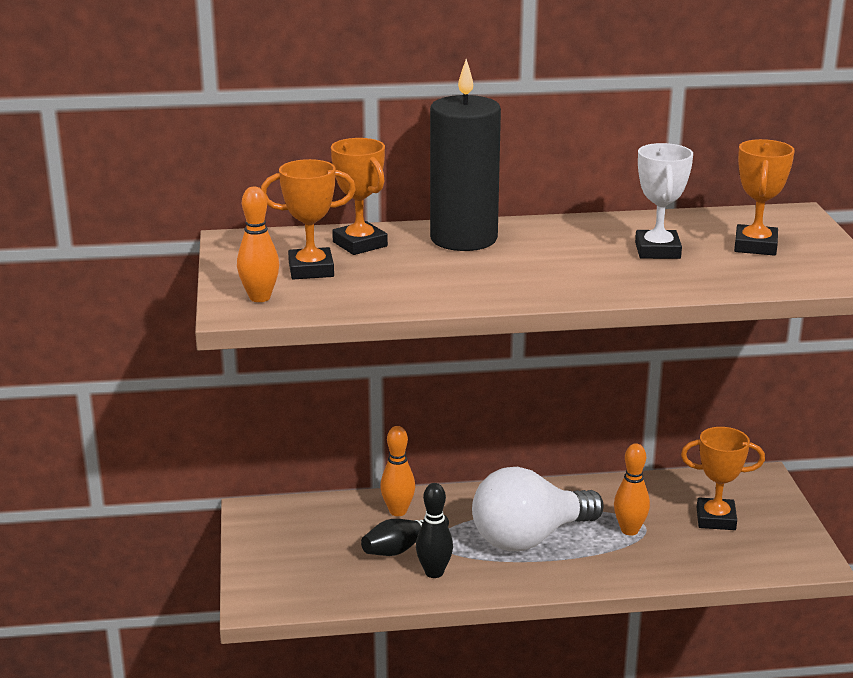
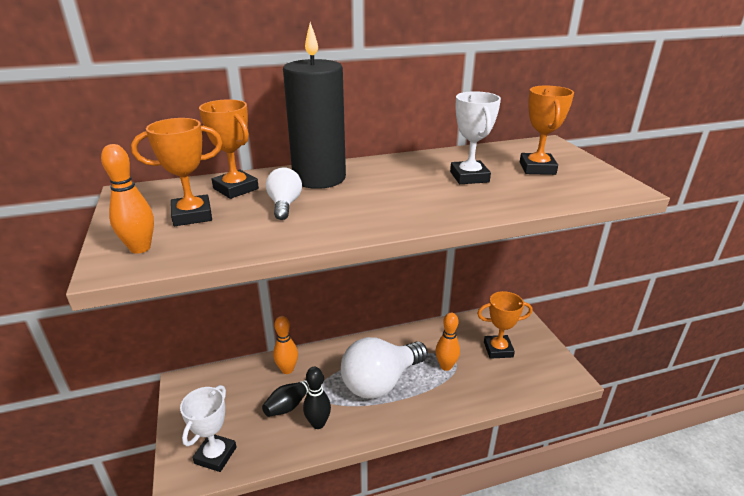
camera: 10 degrees left, 5 degrees up
(297, 589) = (215, 455): none -> white trophy
(417, 266) = (284, 205): none -> white light bulb

